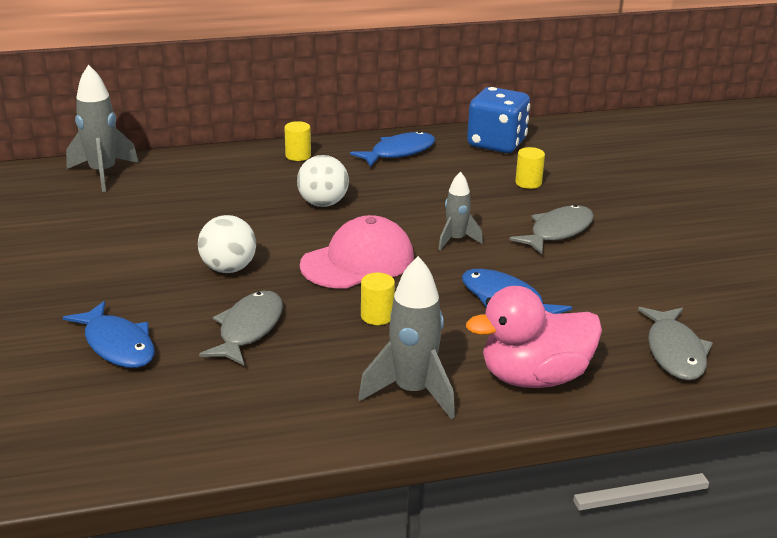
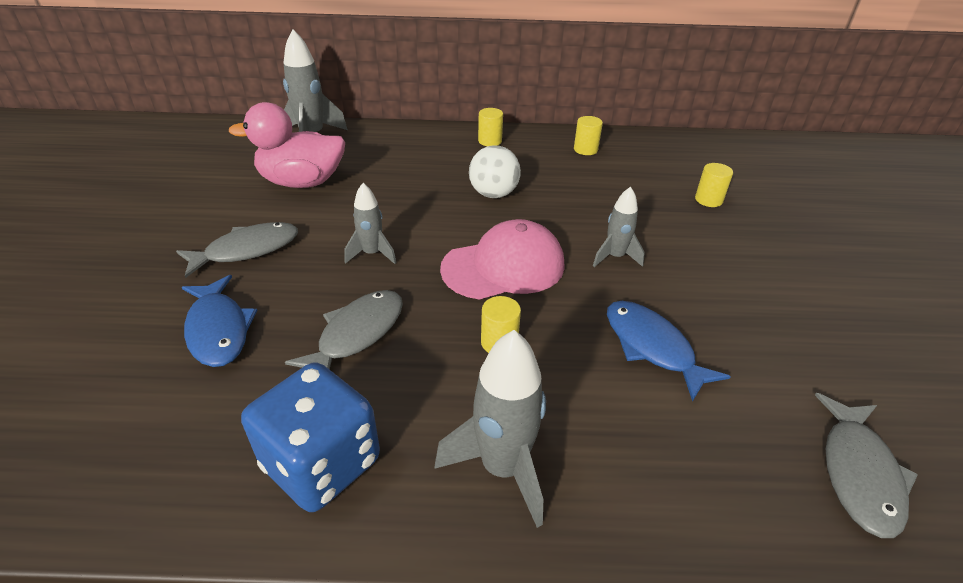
camera: 15 degrees right, 10 degrees up
(228, 268) = (372, 254): white ball -> grey rocket
(399, 152) = (585, 149): blue fish -> yellow cylinder
(496, 144) = (684, 152): blue dice -> blue dice (322, 463)
(534, 377) = (661, 477): pink duck -> pink duck (302, 182)
(558, 231) = (730, 264): grey fish -> grey fish (247, 250)

